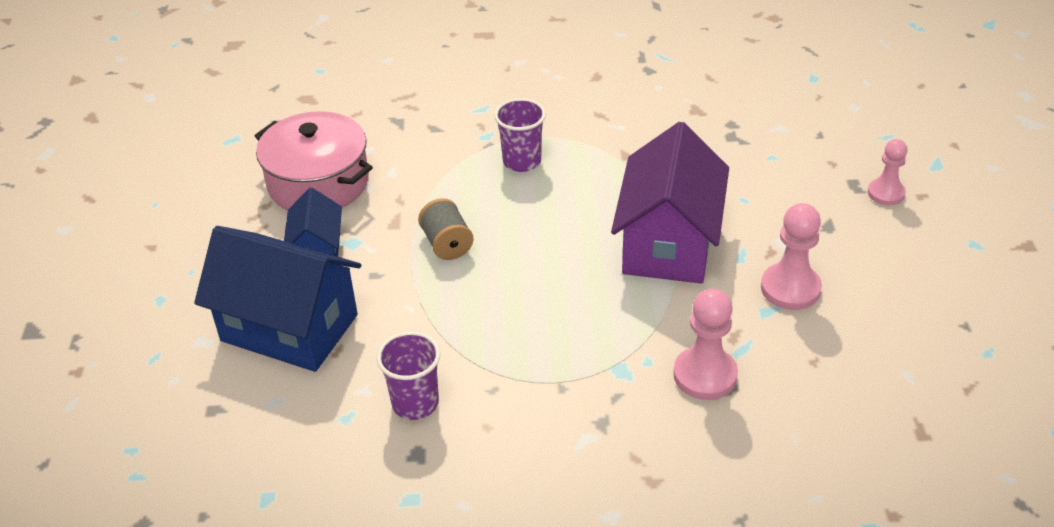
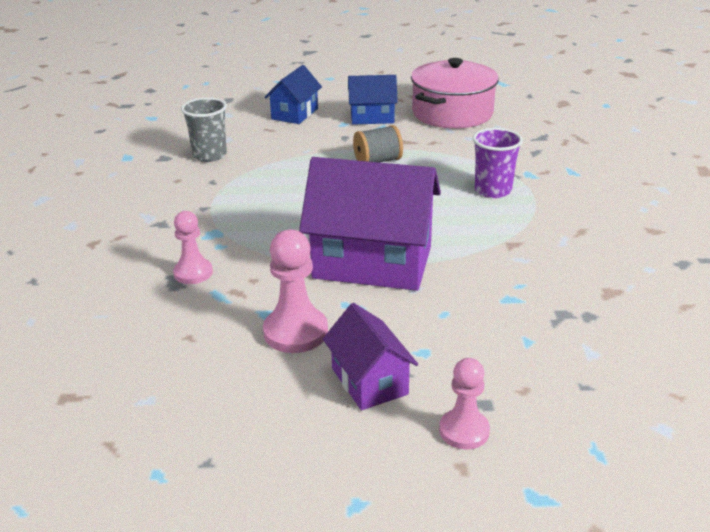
camera: 90 degrees right, 10 degrees down
(289, 328) = (294, 114): blue house -> blue house, size x0.54
(415, 403) = (209, 155): purple cup -> grey cup
(705, 375) = (193, 273): pink pawn -> pink pawn, size x0.66
(845, 241) = (369, 381): none -> purple house

